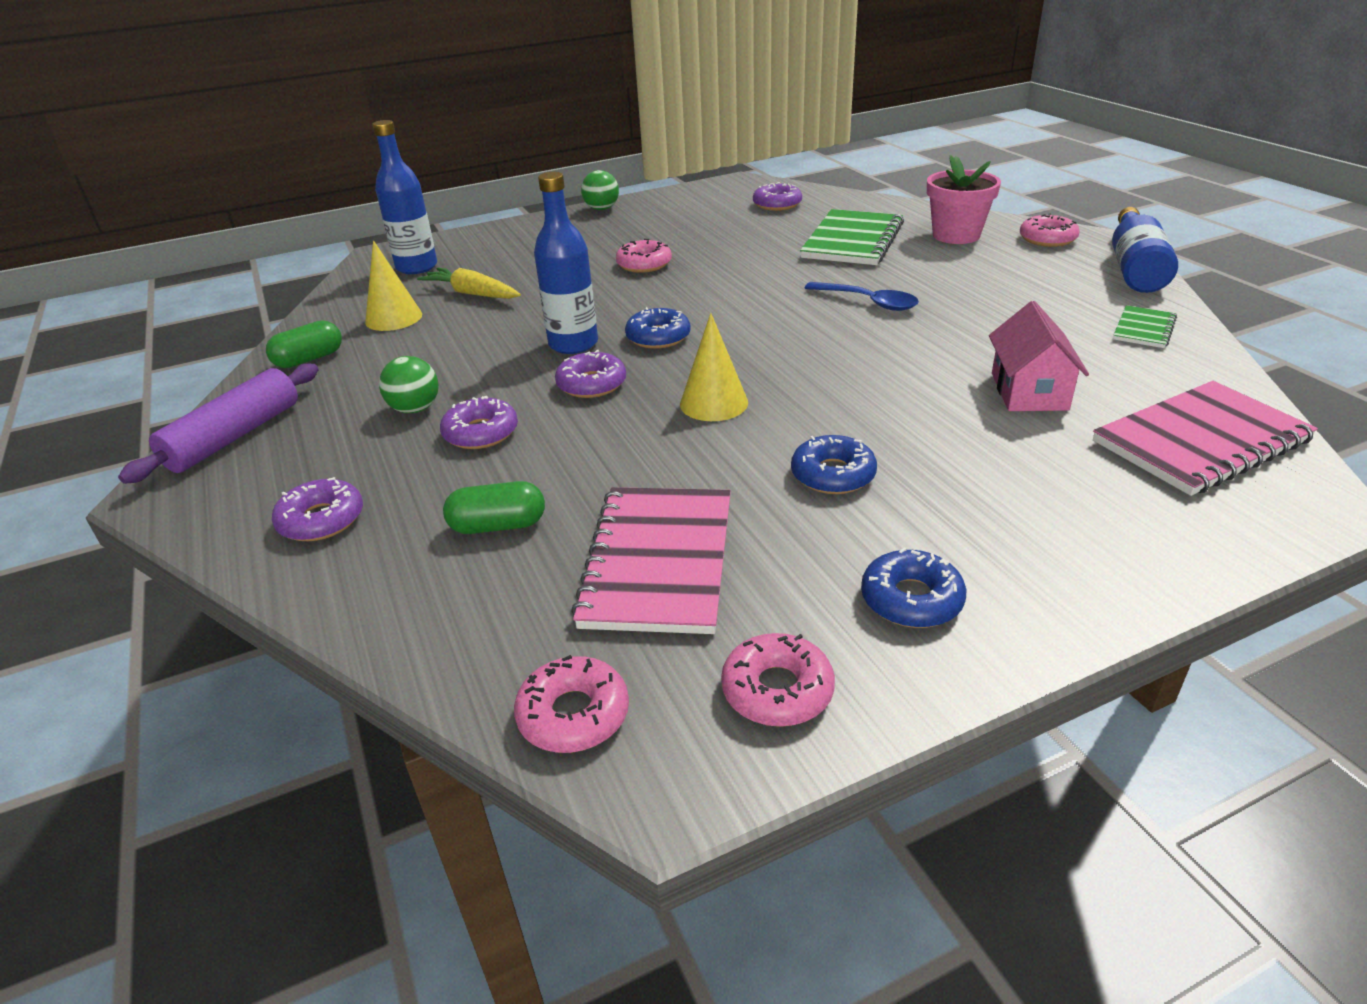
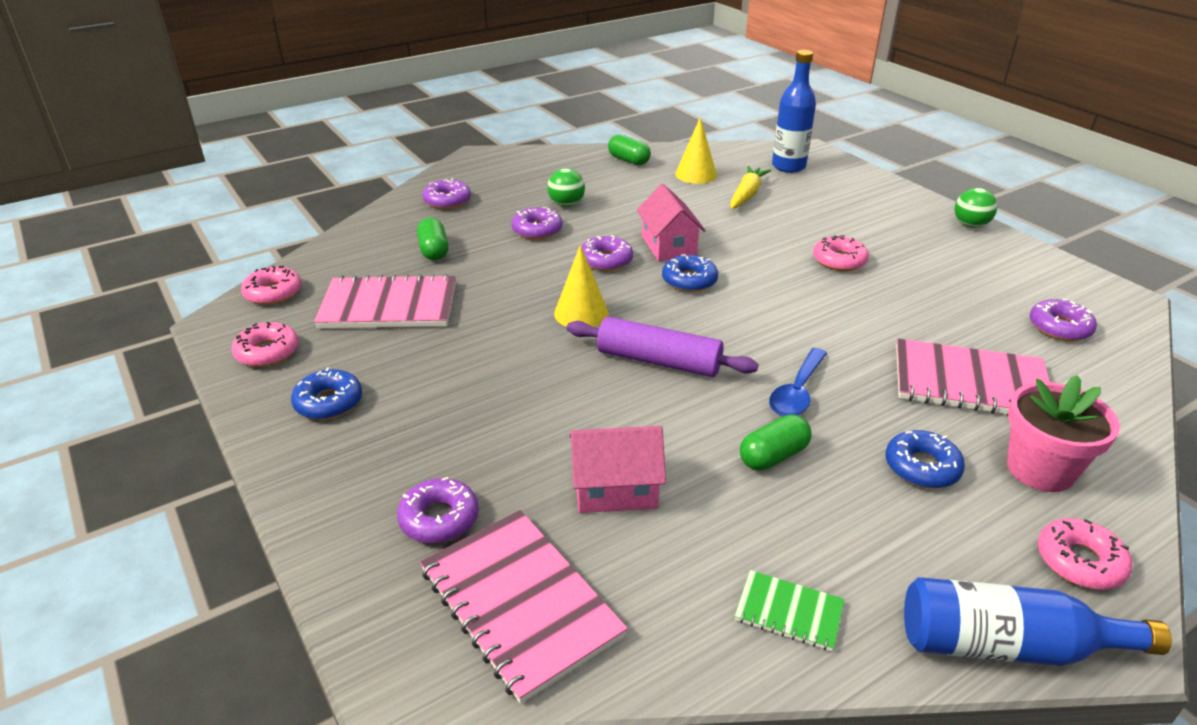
camera: 80 degrees right, 0 degrees up
(234, 436) = (533, 161): purple rolling pin -> purple rolling pin (658, 361)
(573, 344) = (669, 246): blue bottle -> pink house
(833, 475) = (477, 370): blue donut -> blue donut (922, 467)
(852, 241) = (970, 383): green notebook -> pink notebook
(962, 319) = (773, 456): none -> green capsule
(1109, 491) = (439, 518): none -> purple donut

